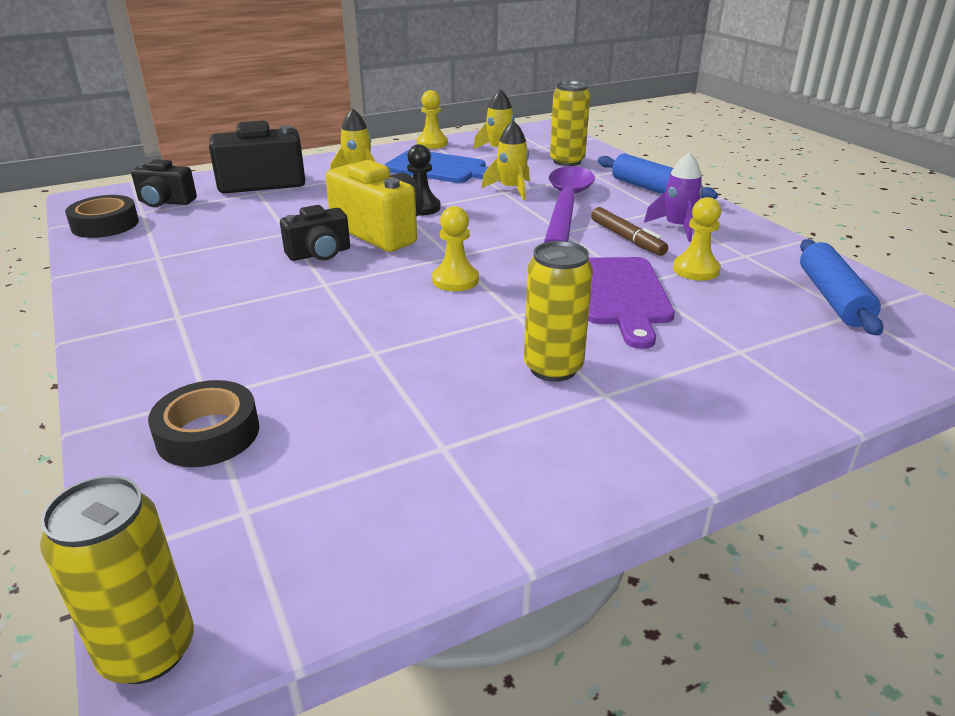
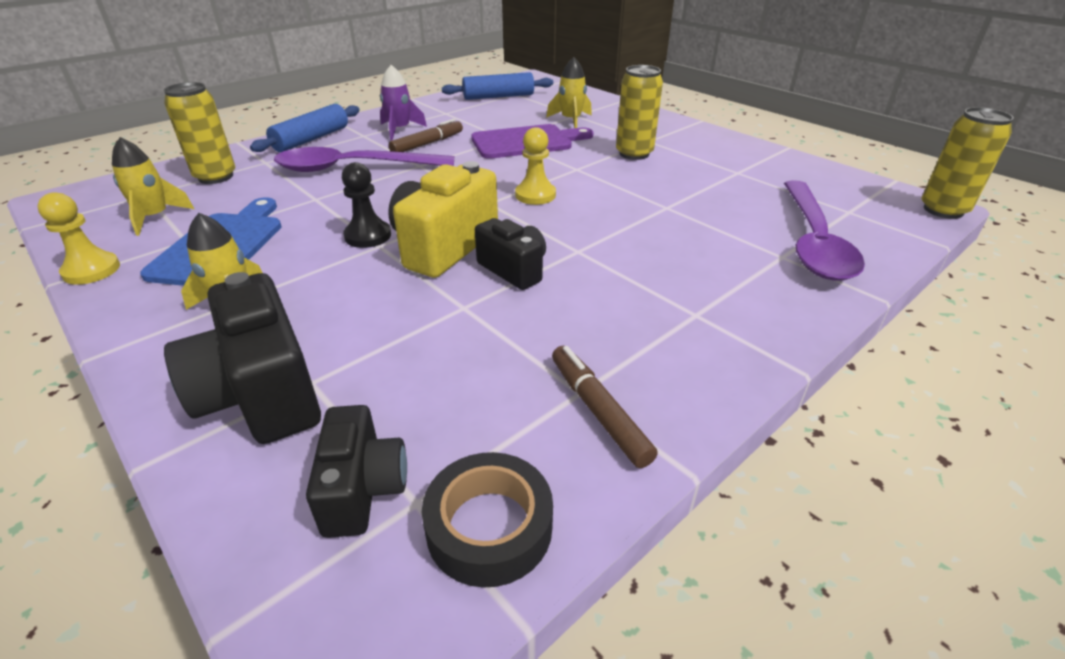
camera: 105 degrees left, 5 degrees up
(135, 259) = (598, 411): none -> brown marker
(208, 434) = (813, 242): black tape -> purple spoon
(511, 189) = (307, 196): yellow rocket -> yellow rocket (571, 120)
(696, 270) = (475, 124): yellow pawn -> none

